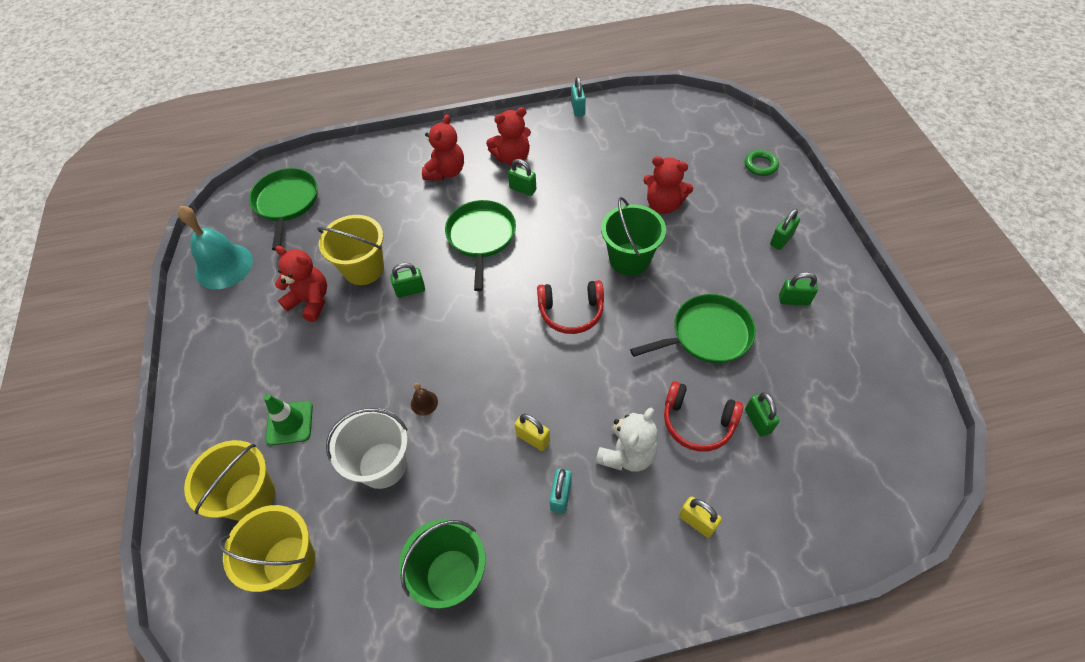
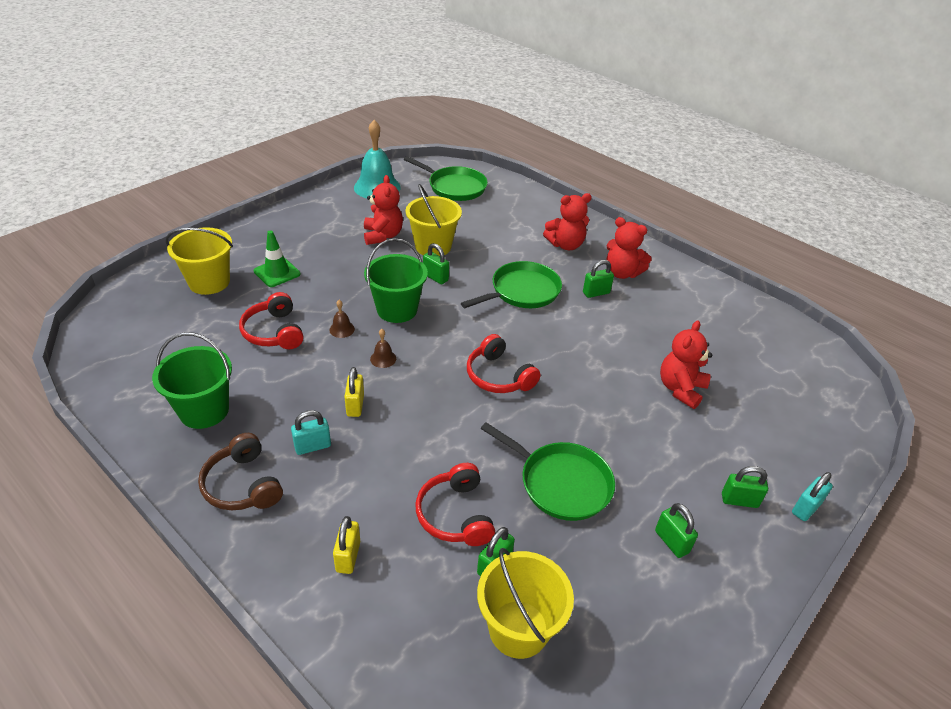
camera: 50 degrees right, 15 degrees down
(286, 203) = (454, 187): green pan -> green pan turned 75 degrees clockwise
(289, 562) = (171, 322): yellow bucket -> yellow bucket (518, 629)
(382, 465) = (274, 332): white bucket -> red headphones
(489, 387) = (383, 358): none -> brown bell
(523, 189) = (596, 293): green padlock -> green padlock turned 75 degrees clockwise
(571, 576) = (242, 485): none -> brown headphones
(578, 109) = (723, 287): turquoise padlock -> turquoise padlock (806, 508)
(626, 454) = (383, 474): white teddy bear -> none
(629, 259) = (592, 391): green bucket -> green bucket (397, 309)
(663, 205) = (680, 389): red teddy bear -> red teddy bear turned 45 degrees clockwise
(760, 165) = (819, 444): green ring -> none

